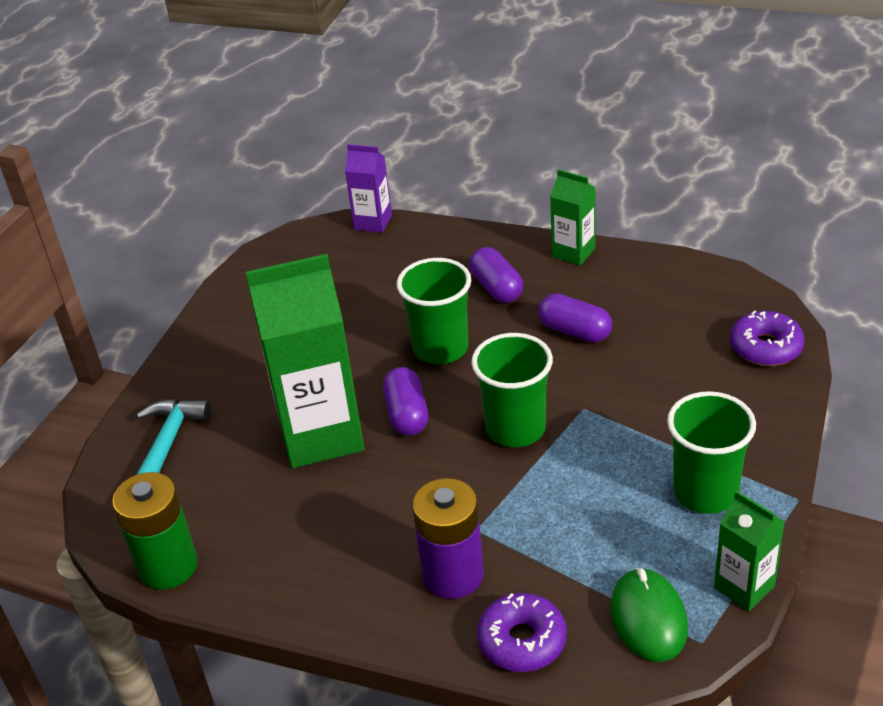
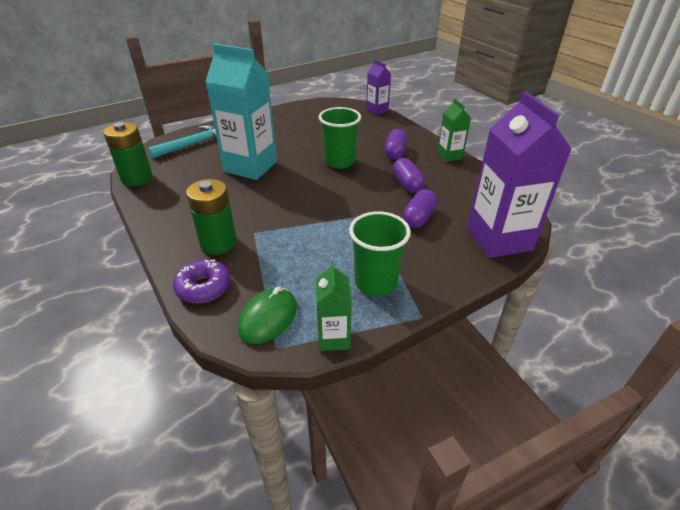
camera: 35 degrees right, 0 degrees up
(321, 435) = (250, 166): green carton -> turquoise carton
(407, 414) = (291, 177): purple capsule -> purple capsule (418, 217)
(453, 575) = (218, 243): purple battery -> green battery
(516, 429) = (326, 205): green cup -> none
(765, 347) = (499, 239): purple donut -> purple carton

